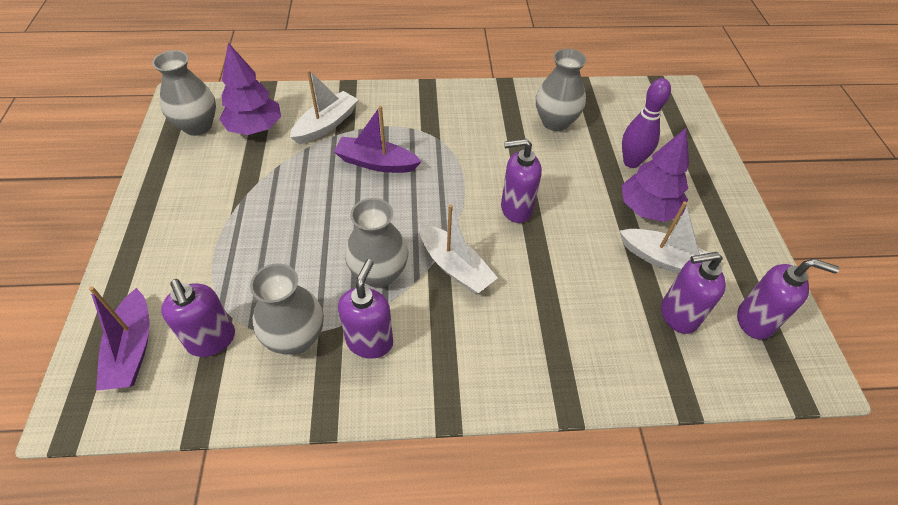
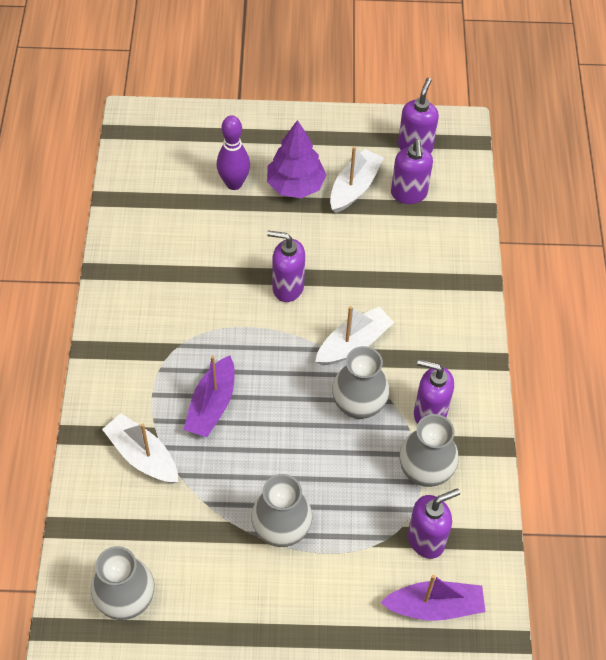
camera: 85 degrees left, 5 degrees up
(255, 128) = (139, 533): purple tree -> none
(516, 209) = (287, 287): purple soap dispenser -> purple soap dispenser turned 105 degrees clockwise
(555, 122) = (167, 235): grey vase -> grey vase (281, 529)

